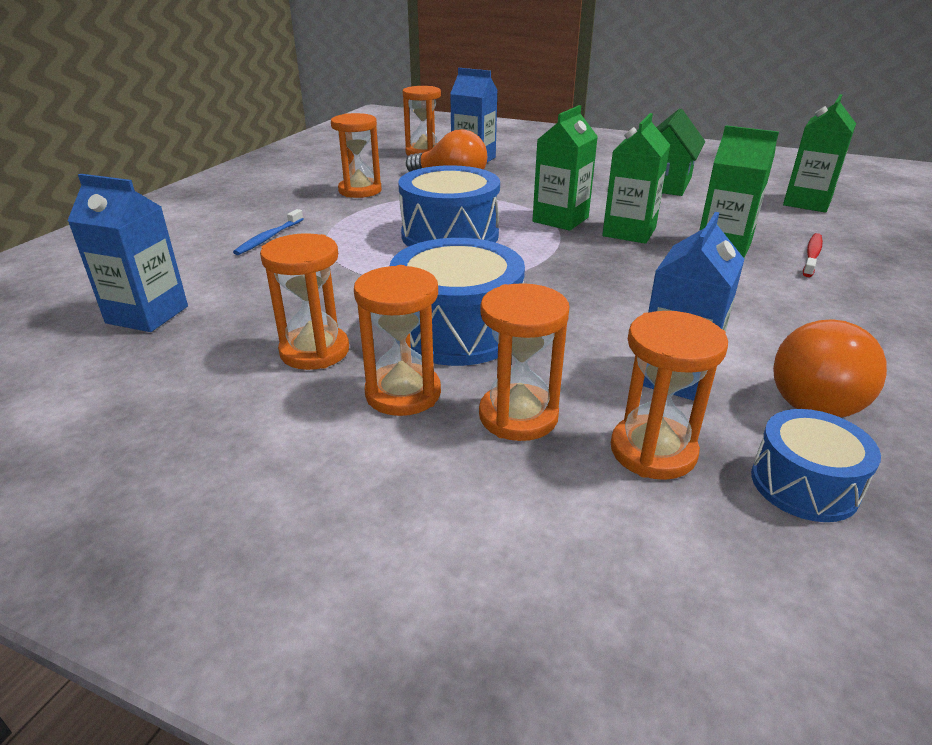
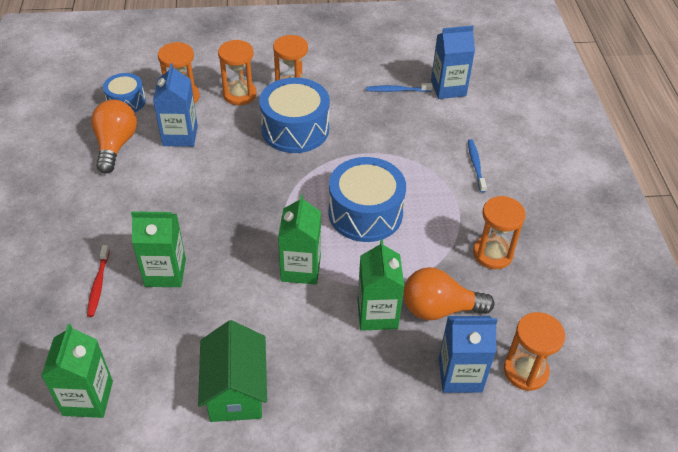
camera: 150 degrees right, 15 degrees up
(225, 335) = (397, 90): none -> blue toothbrush
(314, 351) = (348, 95): orange hourglass -> none
(629, 232) = (240, 269): green carton -> green carton (377, 314)

